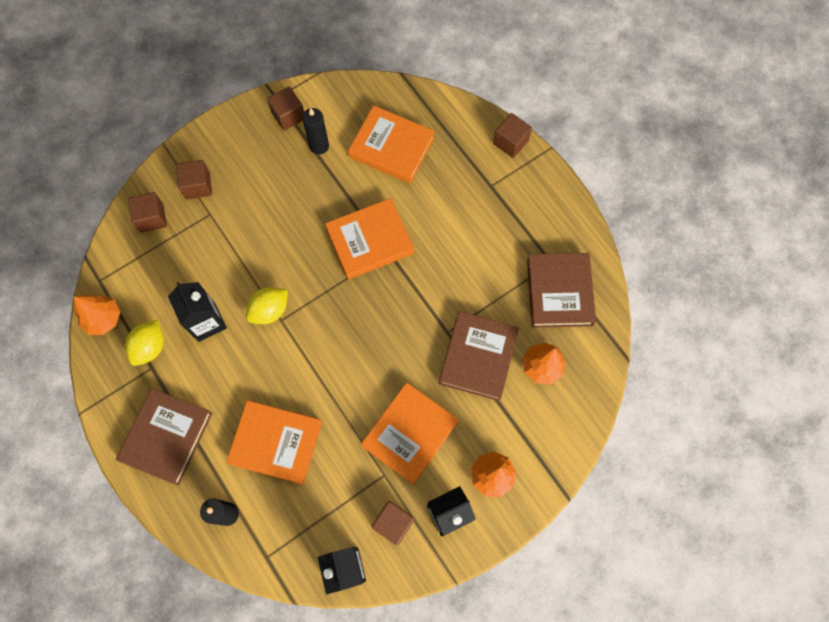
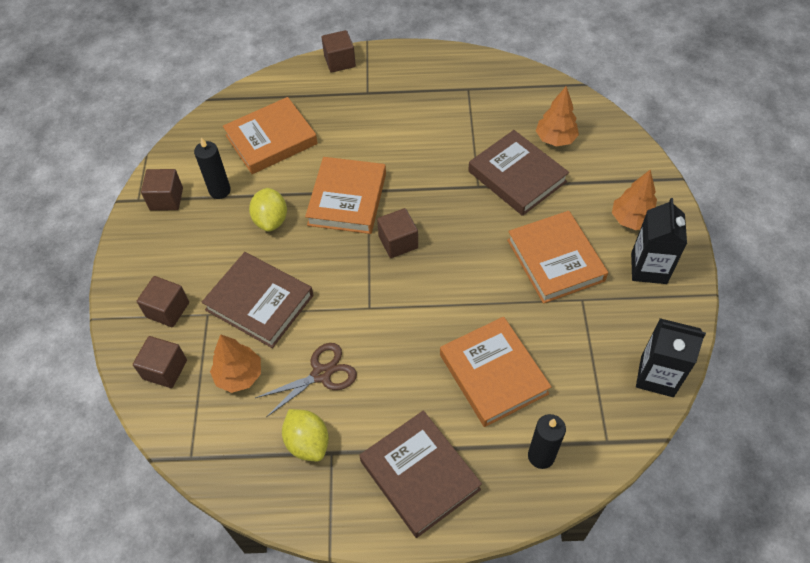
camera: 55 degrees left, 15 degrees down
(103, 319) = (239, 475): orange tree -> orange tree (239, 375)
(206, 322) = (321, 374): black carton -> brown scissors
(270, 310) = (352, 312): yellow lemon -> yellow lemon (271, 220)
(276, 443) = (493, 374): orange book -> orange book turned 75 degrees counterclockwise
(393, 523) = (634, 315): brown cube -> brown cube (398, 242)
(559, 292) = (498, 96): brown book -> brown book (259, 303)

